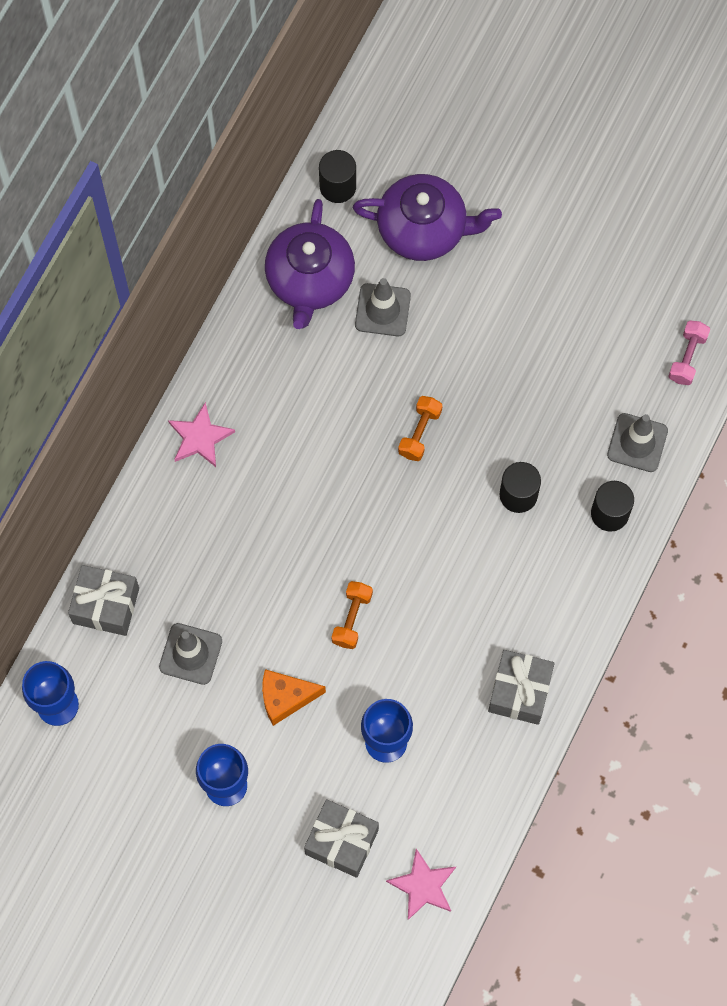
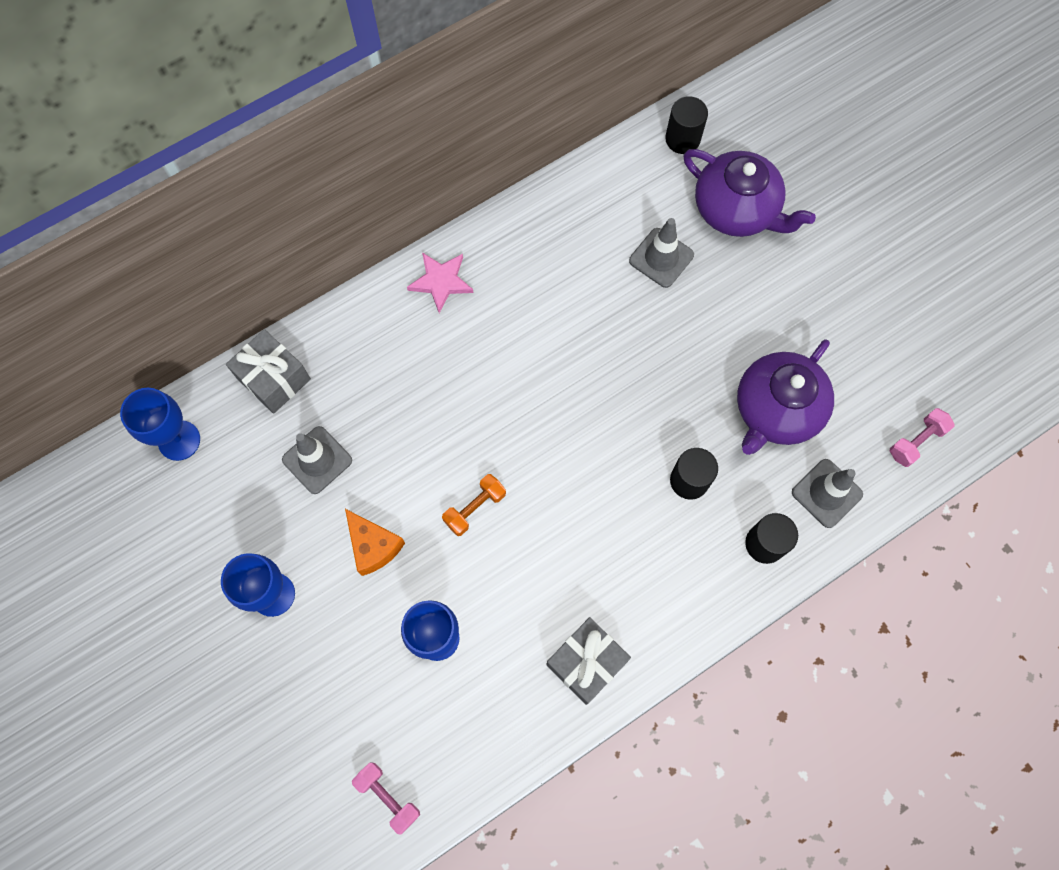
camera: 30 degrees right, 0 degrees up
(285, 698) = (373, 546): orange cheese -> orange cheese turned 150 degrees counterclockwise
(310, 280) = (613, 201): purple teapot -> purple teapot (776, 410)
(341, 842) = (340, 709): grey gift -> none
(420, 433) = (632, 378): orange dumbbell -> none
(423, 886) = (388, 797): pink star -> pink dumbbell

